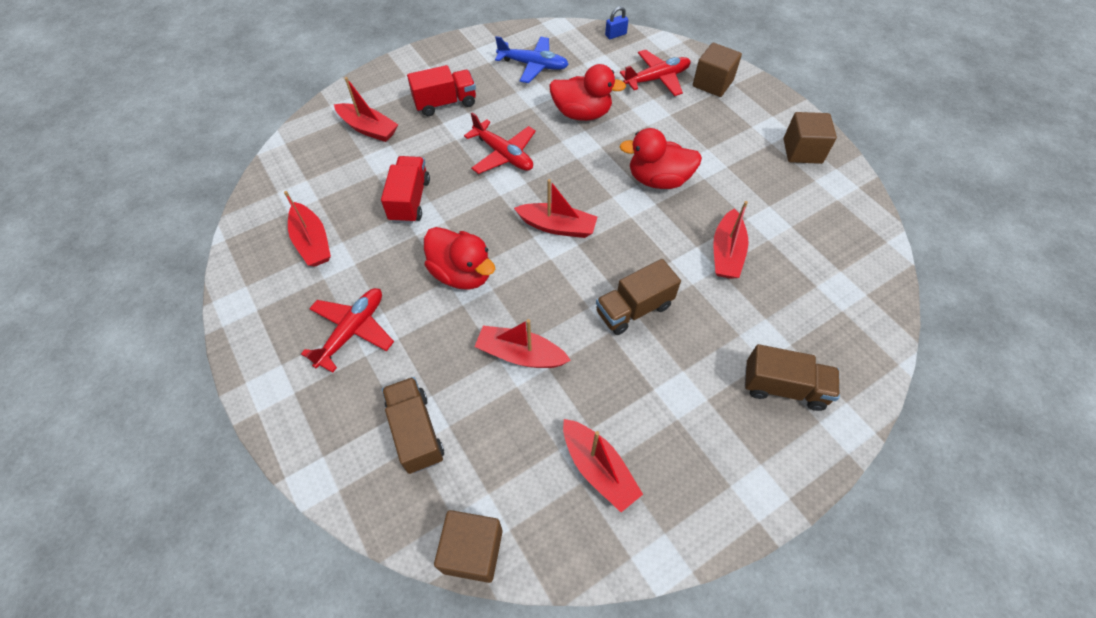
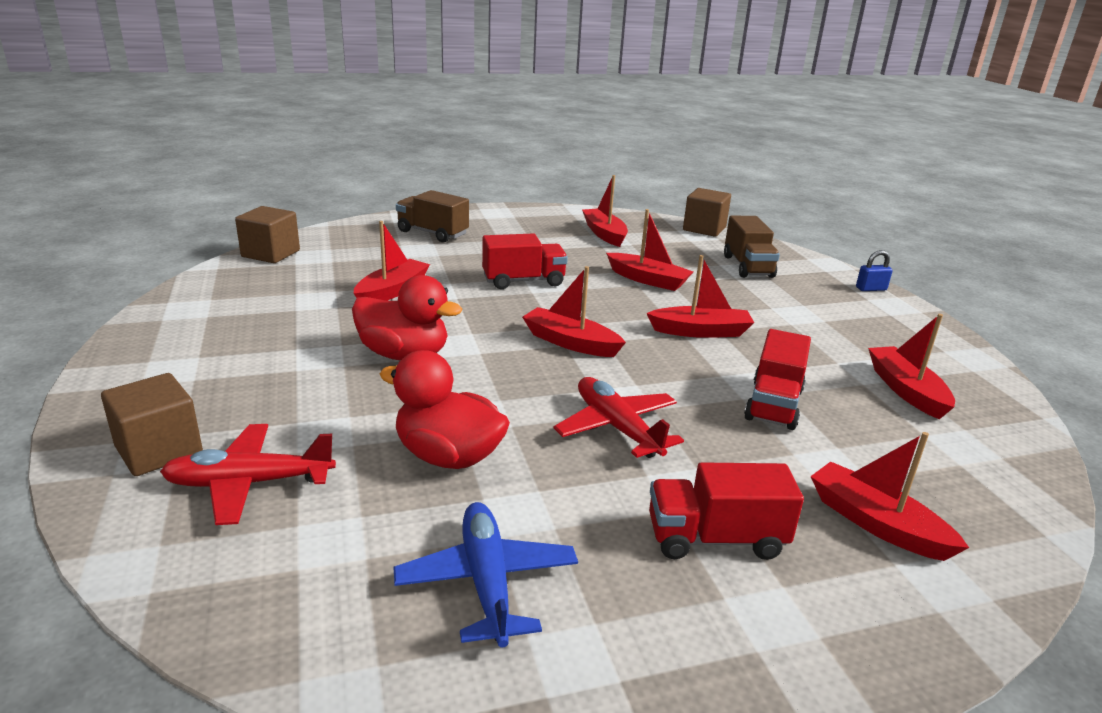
camera: 165 degrees left, 30 degrees down
(352, 331) = (822, 319): red plane -> none
(462, 273) = (700, 331): red duck -> red boat
(533, 65) = (487, 581): blue plane -> blue plane turned 45 degrees clockwise
(615, 35) = (218, 619): blue padlock -> blue padlock (871, 289)
(633, 309) = (523, 281): brown truck -> red truck
(802, 151) = (173, 341): brown cube -> brown cube (271, 254)

